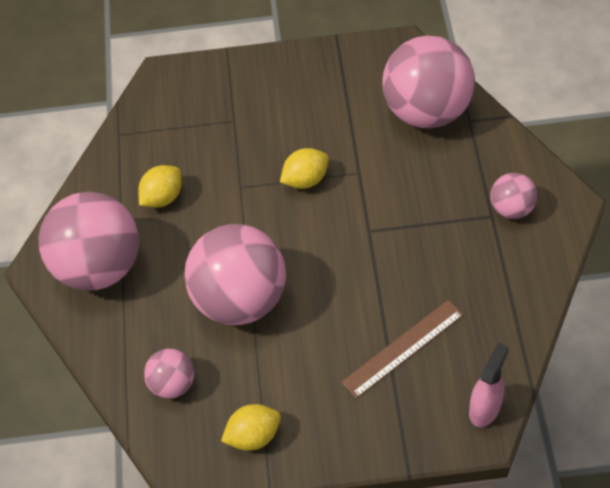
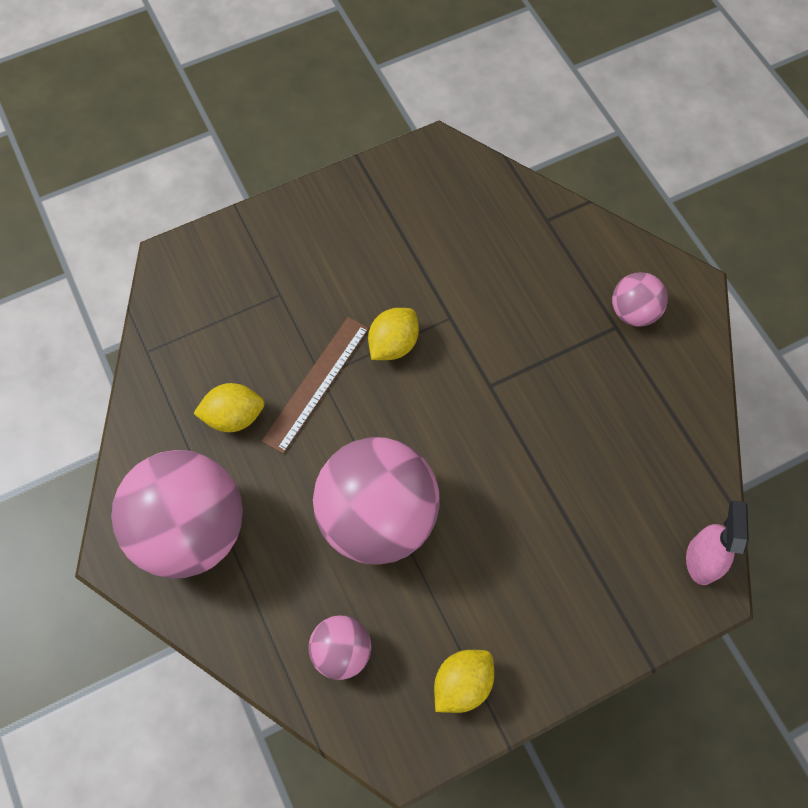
camera: 25 degrees left, 10 degrees up
(162, 197) = (234, 416): yellow lemon -> yellow lemon turned 60 degrees clockwise
(403, 348) = (585, 517): brown ruler -> brown ruler (316, 383)
(426, 110) = (495, 221): pink ball -> none

